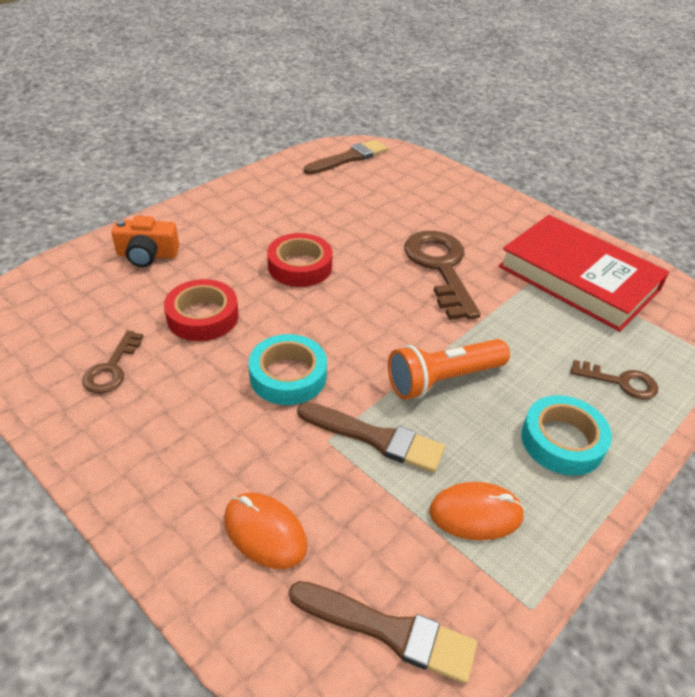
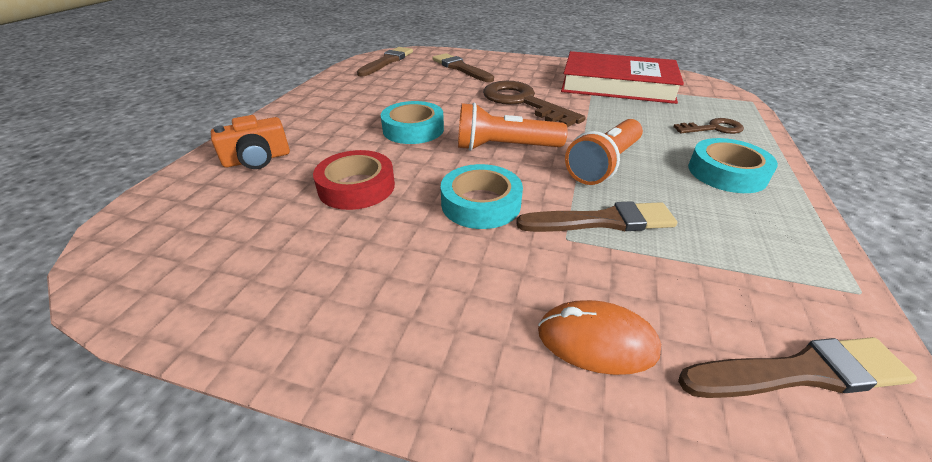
camera: 25 degrees left, 5 degrees down
(112, 368) = (292, 260): brown key -> none
(300, 266) = (413, 129): red tape -> turquoise tape
(365, 321) = (504, 147): none -> orange flashlight
(419, 193) = (460, 68): none -> brown brush
(476, 514) = (737, 243): orange mouse -> none

